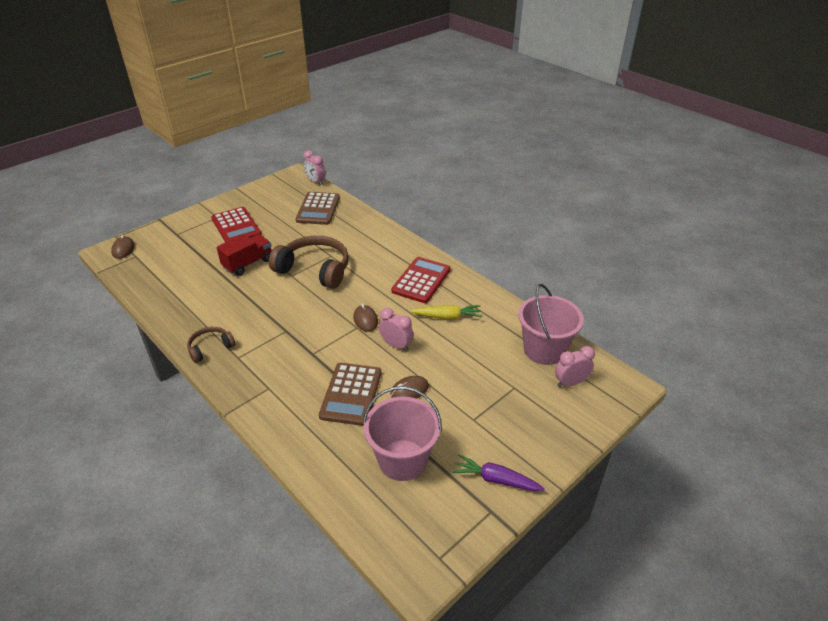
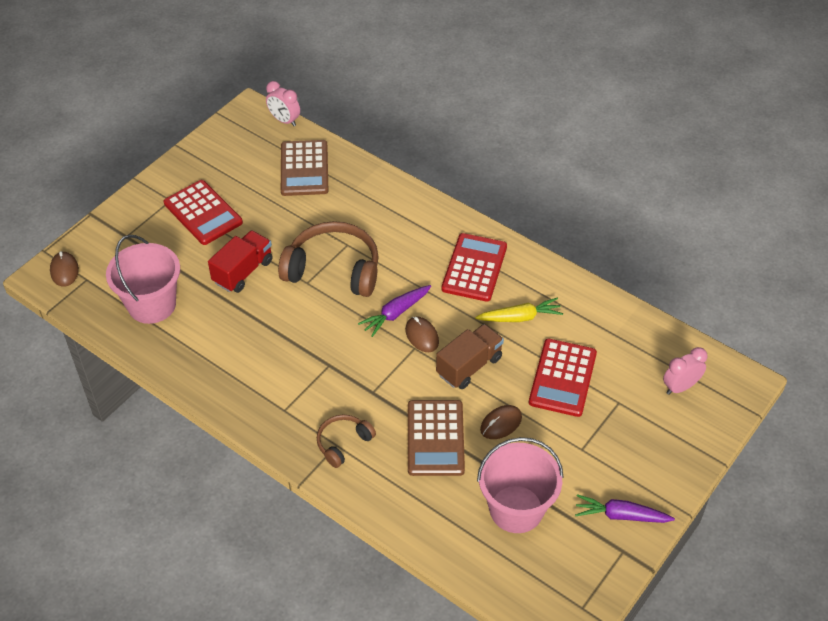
camera: 10 degrees left, 10 degrees up
(210, 348) = (245, 402): brown headphones -> brown headphones (343, 443)
(350, 303) = (396, 313): none -> purple carrot
(396, 345) = (469, 366): pink clock -> brown truck
(471, 363) = (563, 378): none -> red calculator
(544, 350) = (643, 347): pink bucket -> pink bucket (152, 305)

